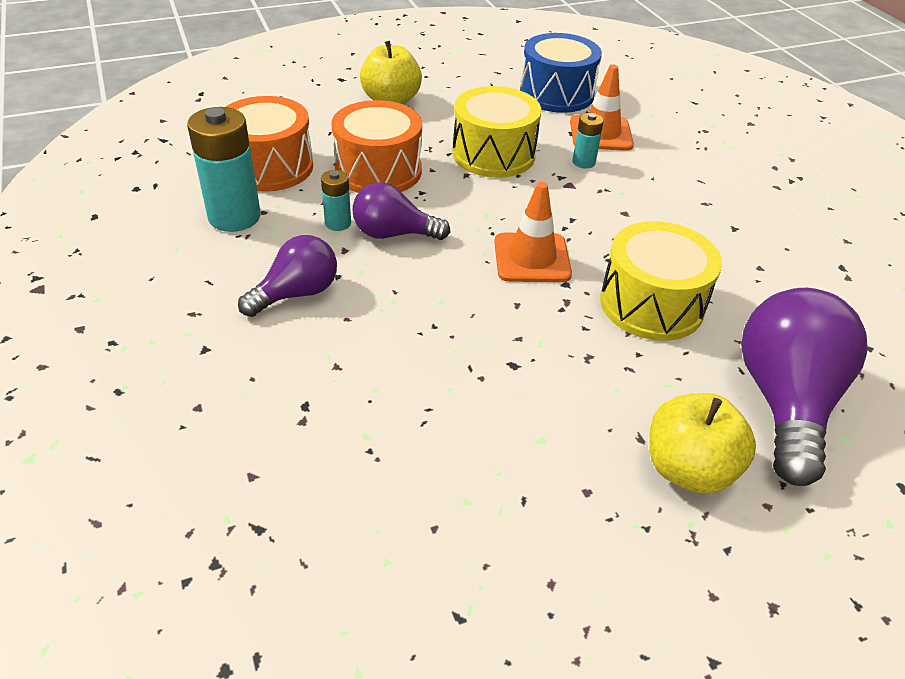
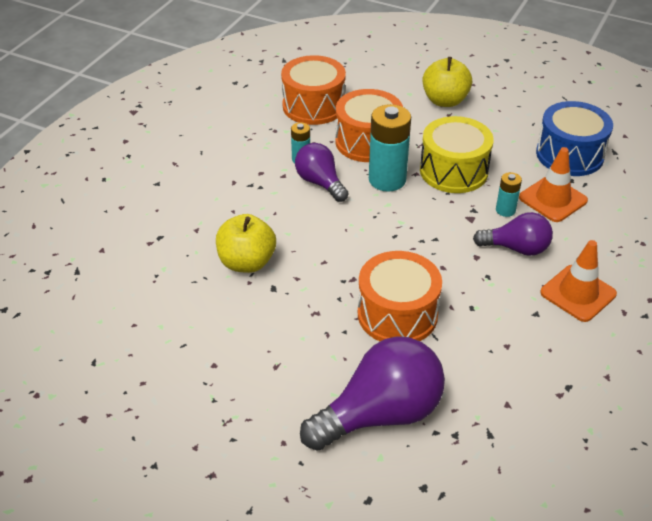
camera: 50 degrees right, 0 degrees up
(234, 217) = (257, 125): turquoise battery -> turquoise battery (387, 180)
(296, 293) = (229, 183): purple light bulb -> purple light bulb (516, 248)
(532, 258) = (372, 244): orange traffic cone -> orange traffic cone (578, 293)
(651, 304) = (397, 314): yellow drum -> orange drum
(688, 469) = (274, 396): yellow apple -> yellow apple (247, 262)

